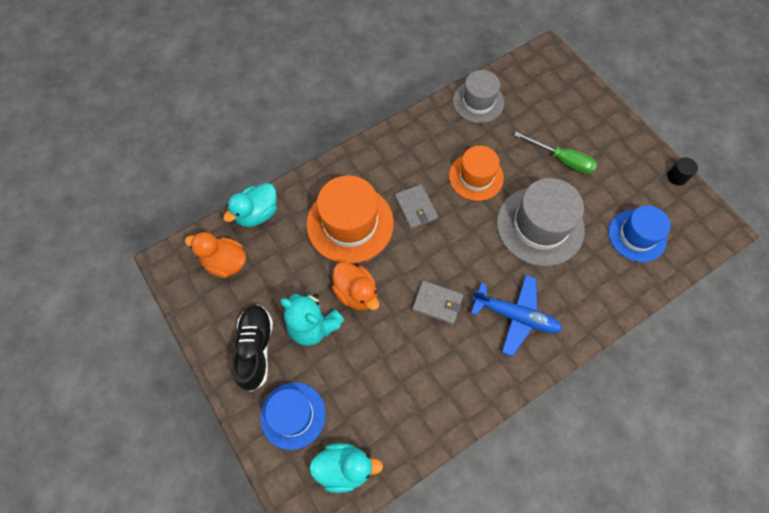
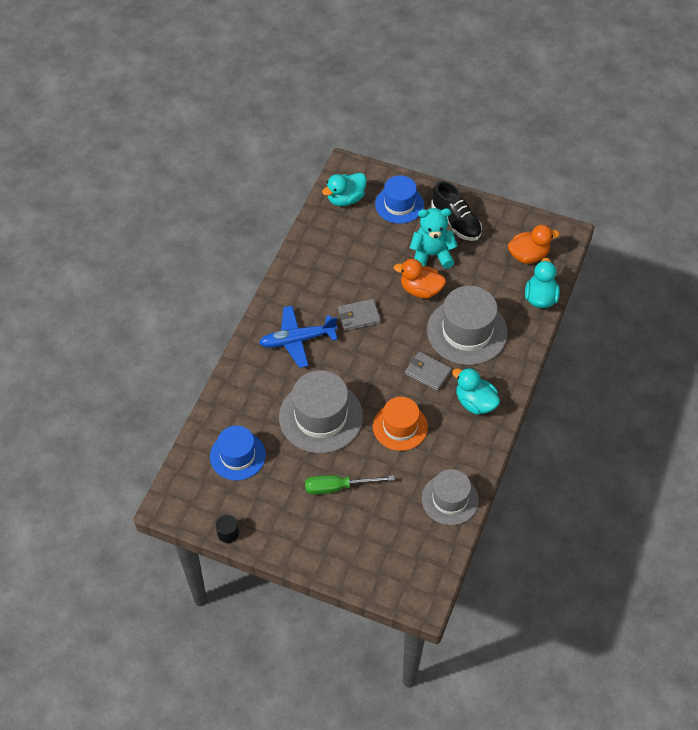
camera: 145 degrees right, 10 degrees down
(350, 223) = (467, 331): orange hat -> grey hat
(397, 159) = (475, 402): none -> turquoise duck

